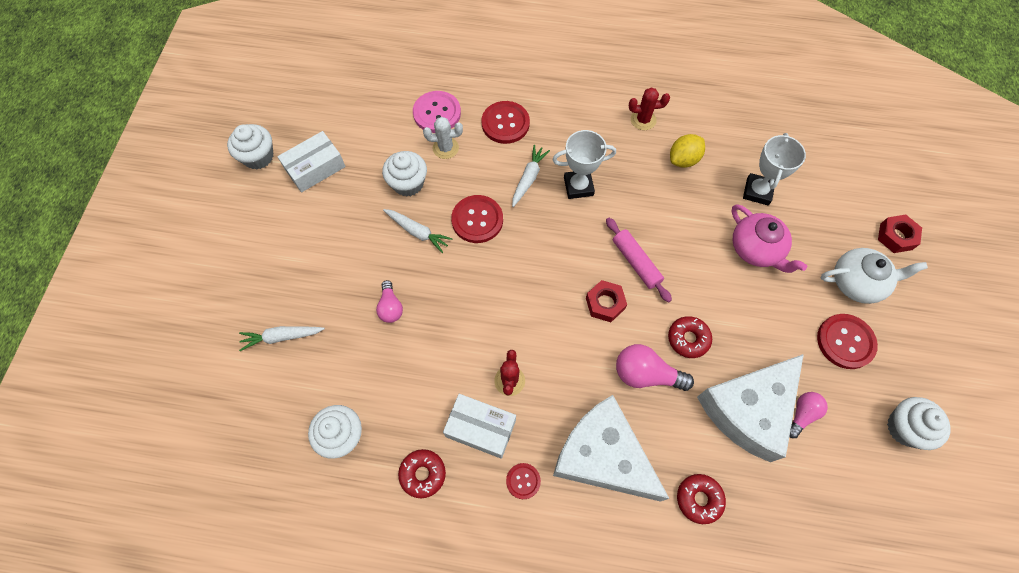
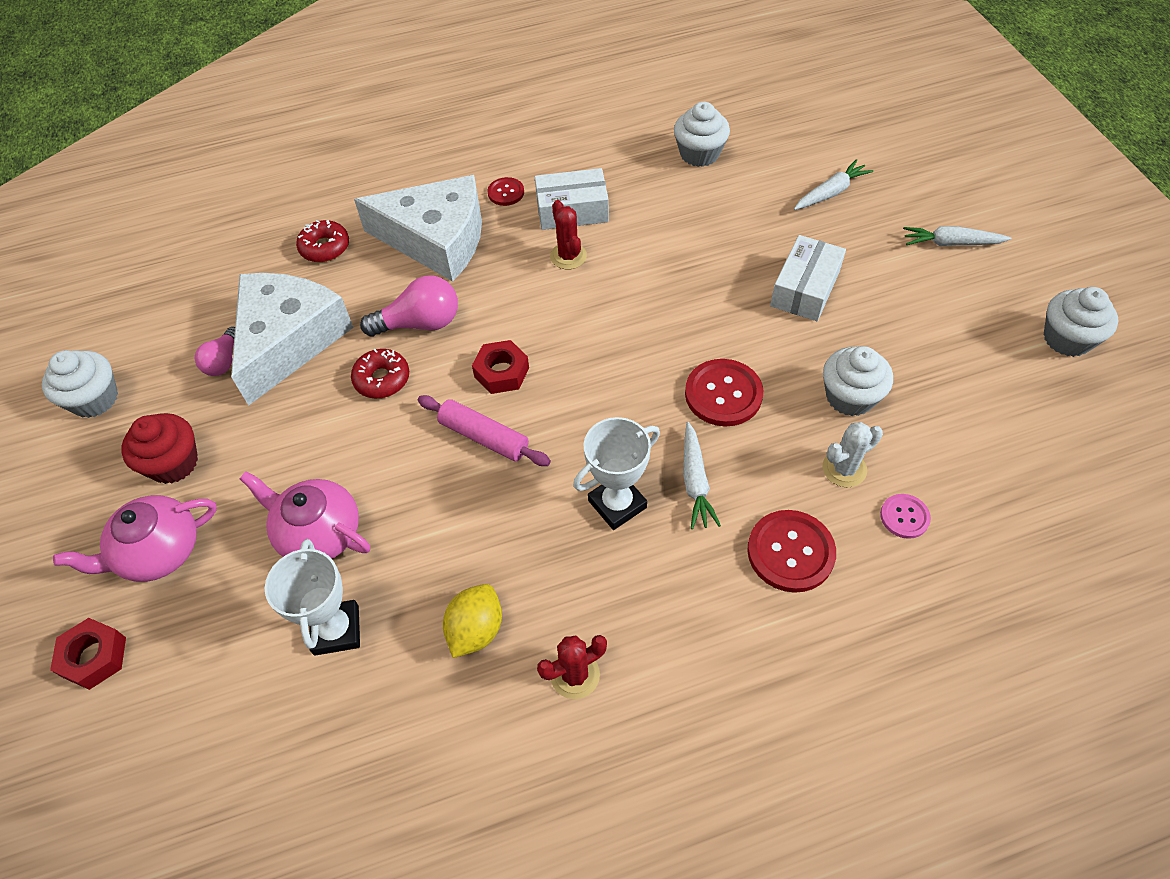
camera: 155 degrees right, 10 degrees down
(315, 168) = (984, 359): white box -> white box (805, 289)
(390, 307) = (746, 262): pink light bulb -> none
(417, 232) = (784, 346): white carrot -> white carrot (951, 243)
(423, 474) = (603, 161): red donut -> none
(437, 113) = (904, 517): pink button -> pink button, size x0.56
(845, 342) = (173, 463): red button -> red cupcake
(857, 282) = (158, 551): white teapot -> pink teapot

